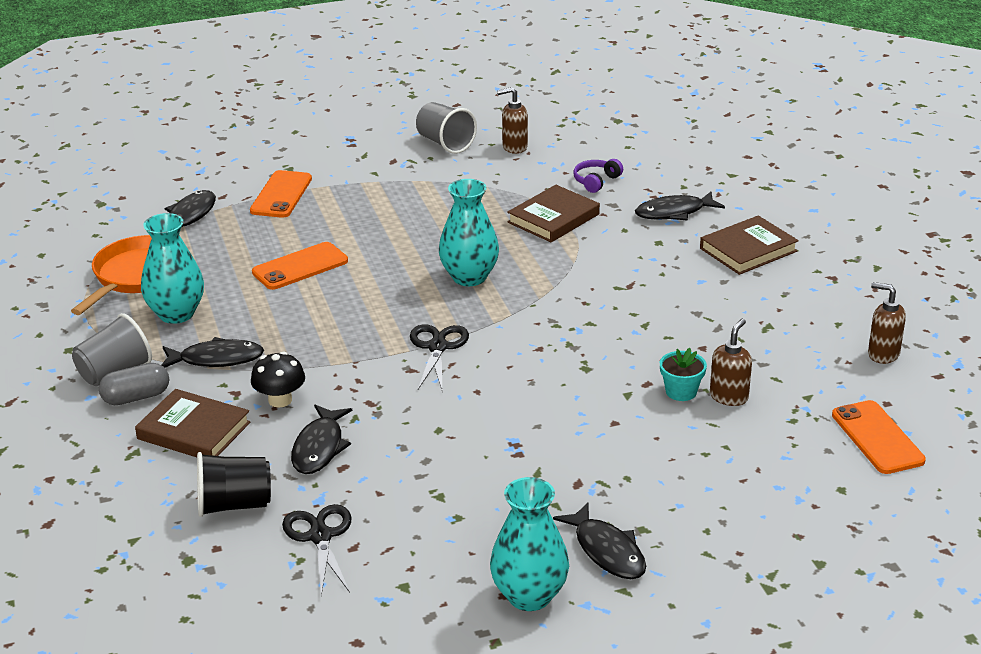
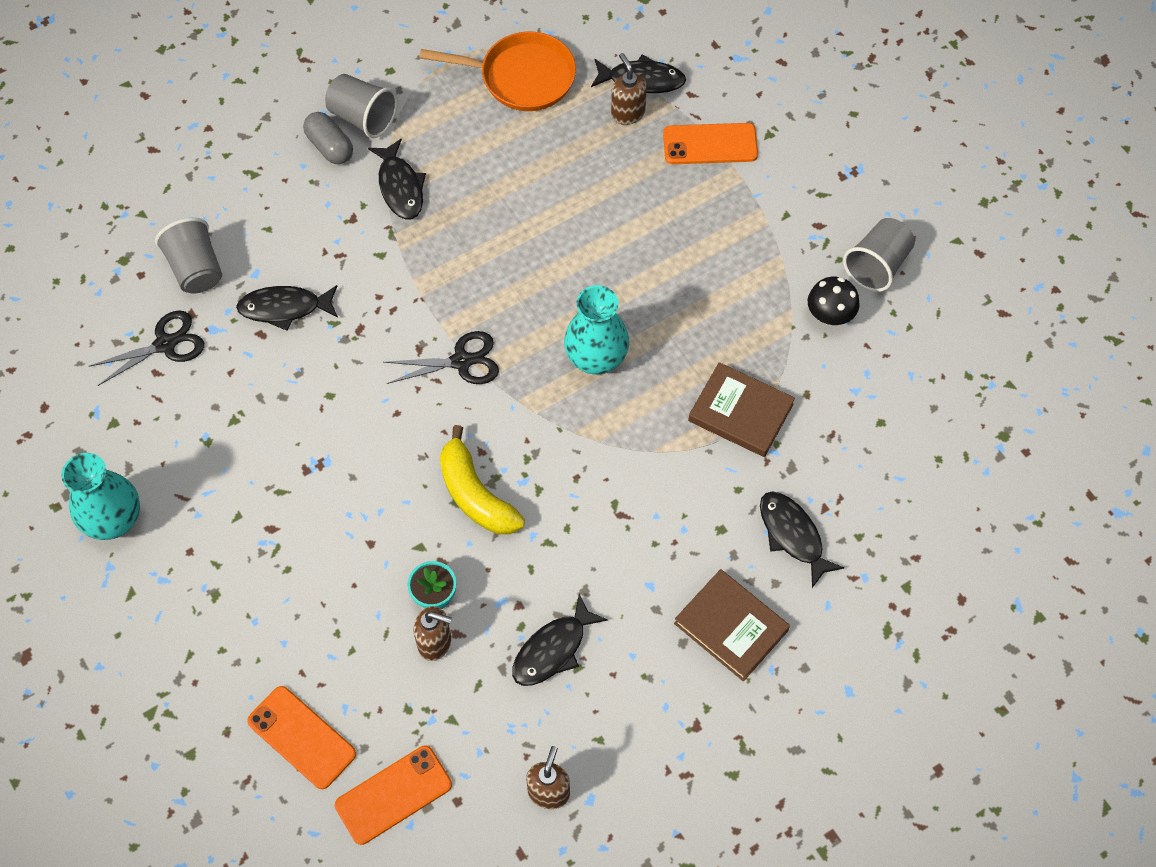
camera: 75 degrees right, 30 degrees up
(176, 314) = (466, 130): turquoise vase -> none
(194, 430) = (290, 206): brown book -> none
(234, 505) = (196, 269): black cup -> grey cup
(280, 400) = (348, 256): black mushroom -> black mushroom (830, 315)
(300, 267) = (574, 204): orange phone -> orange phone (302, 737)
(514, 147) = (892, 338): brown soap dispenser -> brown soap dispenser (627, 113)
(583, 357) = (475, 495): none -> yellow banana
(596, 181) = (840, 440): purple headphones -> none
(607, 551) = (180, 570): black fish -> black fish (553, 649)

